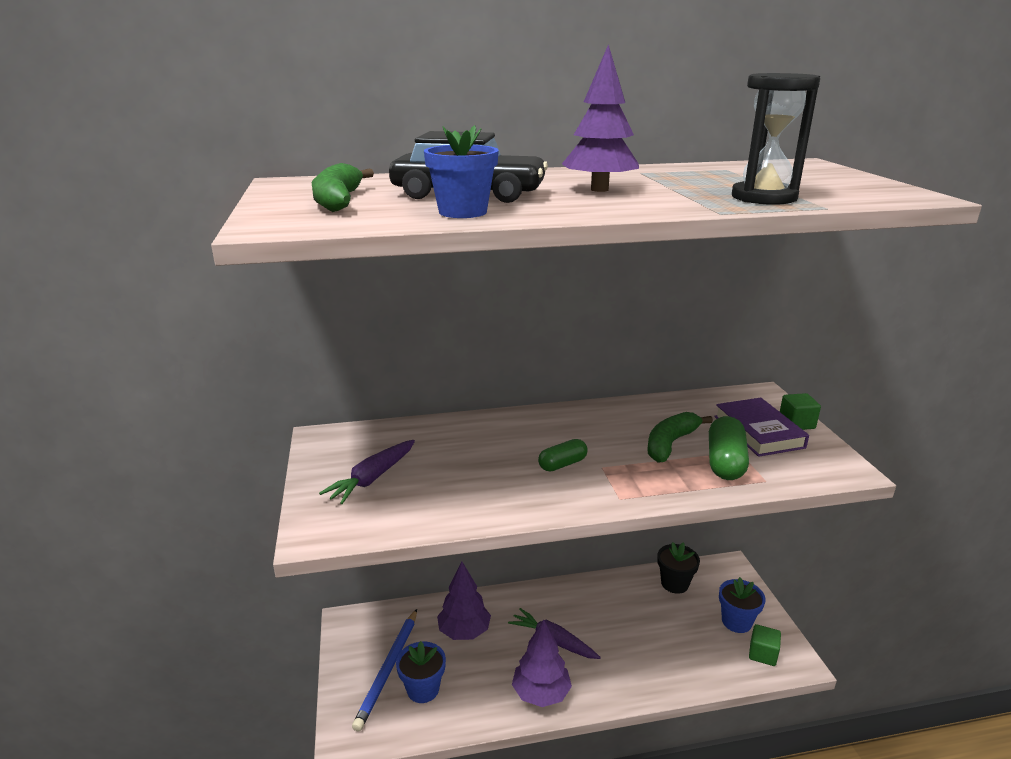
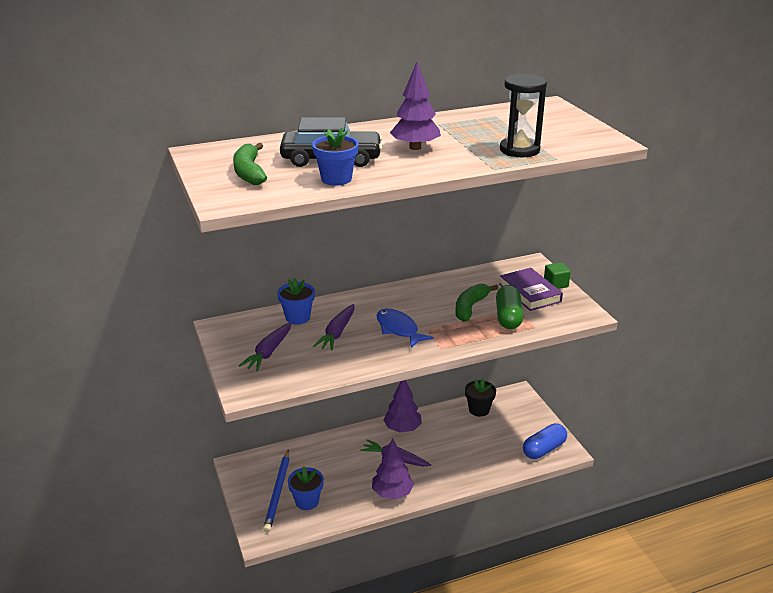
camera: 10 degrees left, 5 degrees up
(464, 631) = (328, 461): purple tree -> purple tree (402, 429)
(475, 461) = (337, 333): none -> purple carrot
(562, 464) = (398, 329): green capsule -> blue fish
(736, 622) = (525, 430): blue flower pot -> blue flower pot (297, 317)
(762, 654) = (544, 449): green cube -> blue capsule

